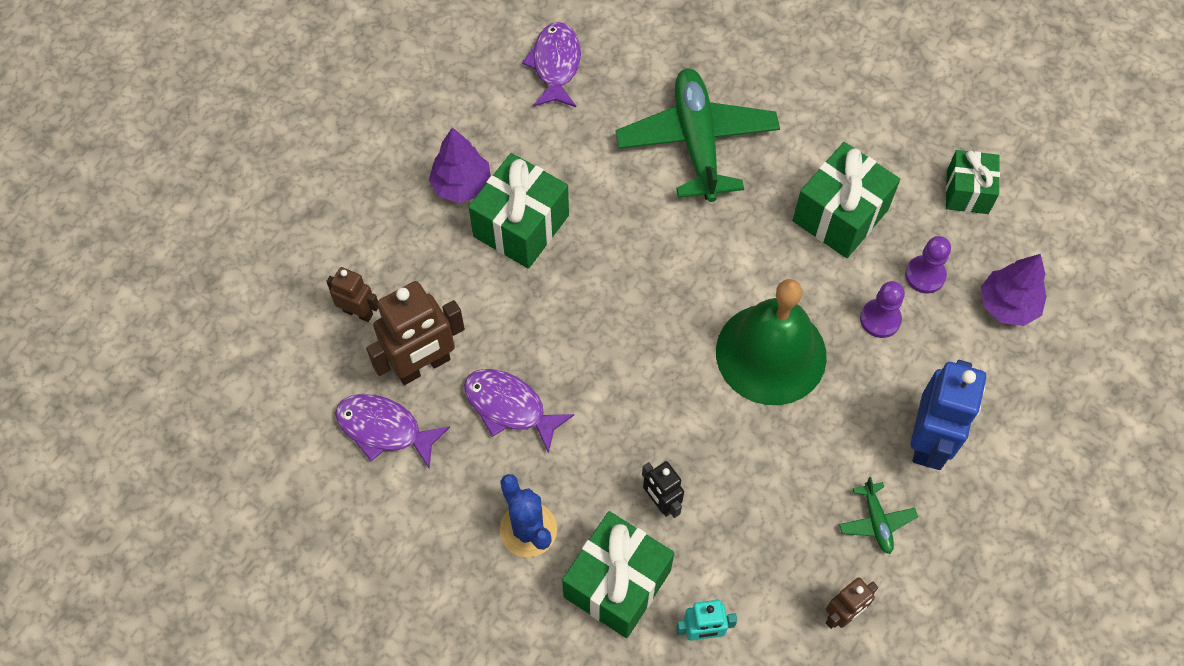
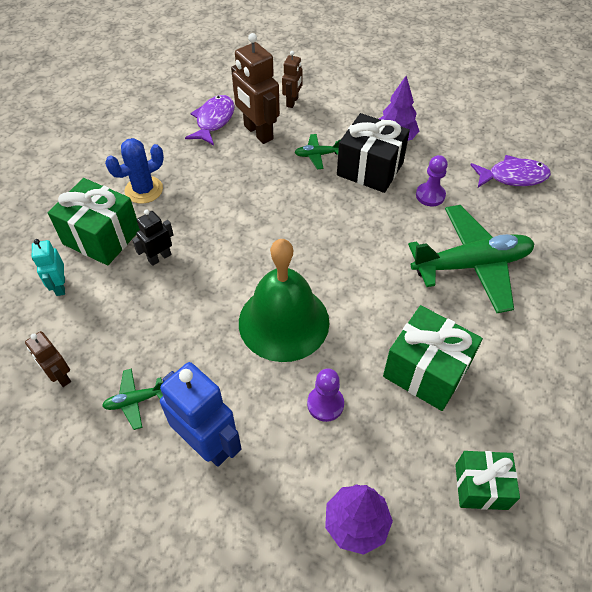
camera: 85 degrees right, 10 degrees down
(484, 289) = (317, 155): none -> green plane
(510, 407) = (230, 174): purple fish -> none
(521, 226) = (370, 169): green gift -> black gift
(925, 275) = (377, 443): purple pawn -> purple pawn (430, 195)
(928, 441) = (208, 444): blue robot -> blue robot turned 150 degrees counterclockwise

